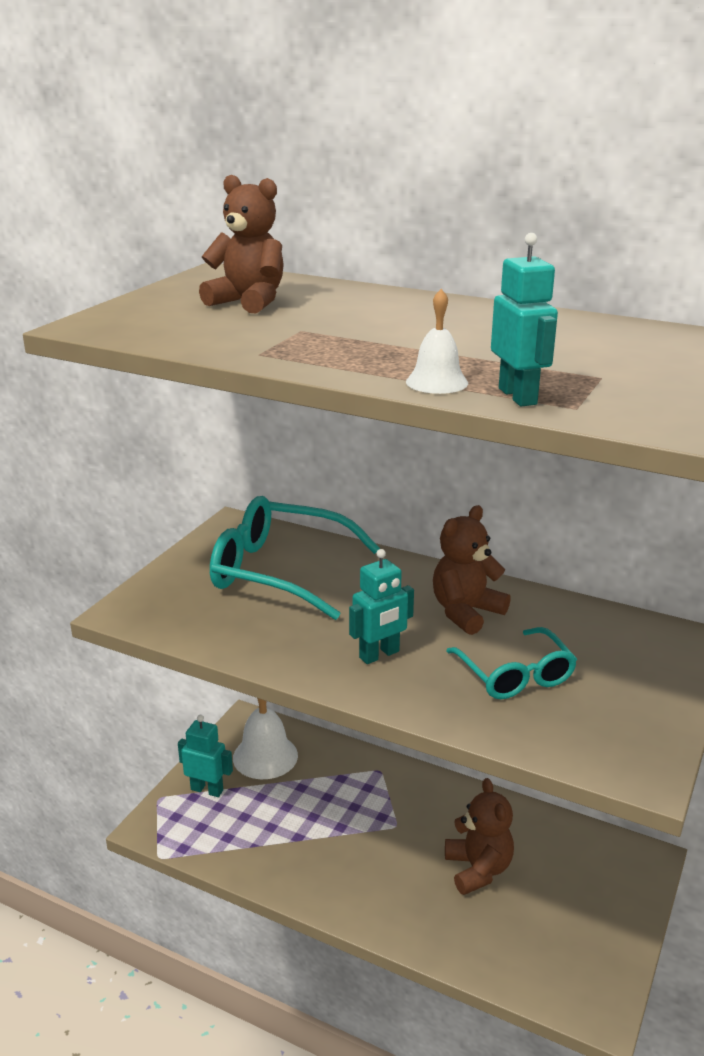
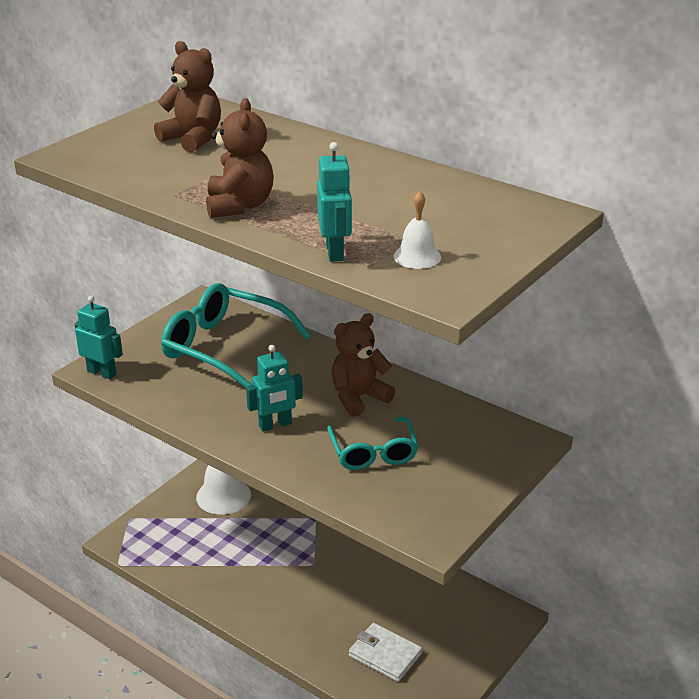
camera: 10 degrees right, 5 degrees up
(207, 789) = (169, 517): turquoise robot -> turquoise robot (102, 373)
(437, 382) = (285, 233): white bell -> white bell (417, 256)
(478, 869) = (367, 606): brown teddy bear -> brown teddy bear (239, 206)
(521, 929) = (385, 654): none -> white wallet

